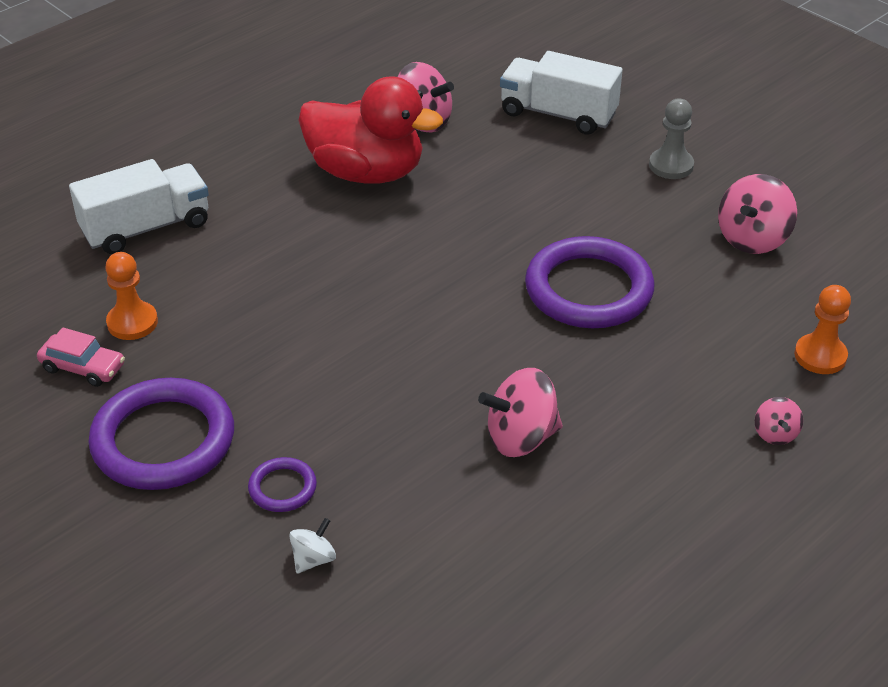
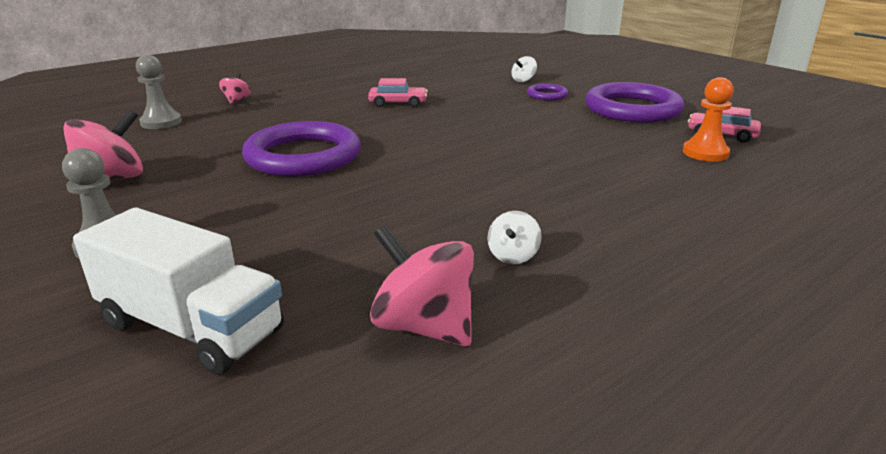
camera: 175 degrees left, 15 degrees down
(146, 227) = (761, 213): white truck -> none
(366, 172) = (513, 256): red duck -> white spinning top
(521, 438) = (398, 103): pink spinning top -> pink car
(820, 356) = (161, 122): orange pawn -> grey pawn

